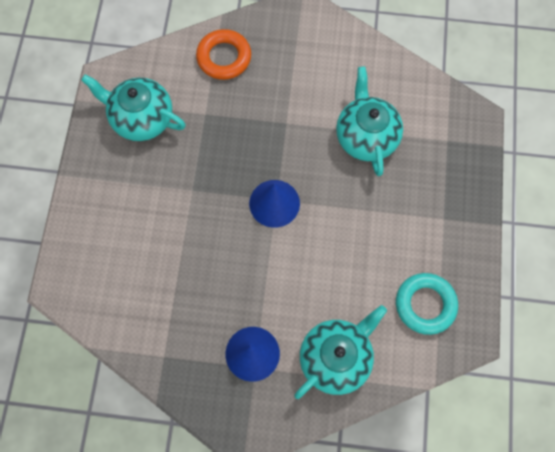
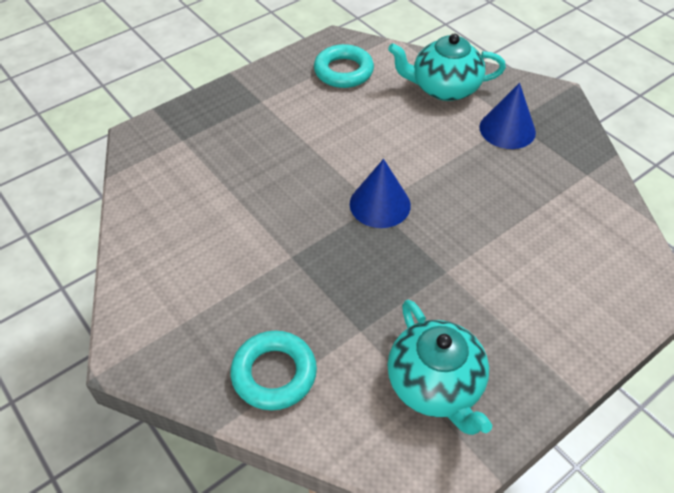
camera: 135 degrees left, 20 degrees down
(224, 57) = (274, 374): orange ring -> turquoise ring
(366, 136) = (238, 191): turquoise teapot -> none

